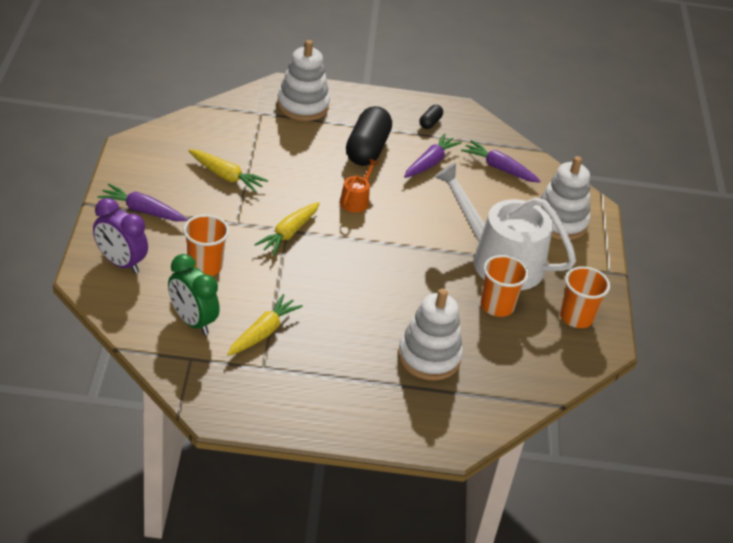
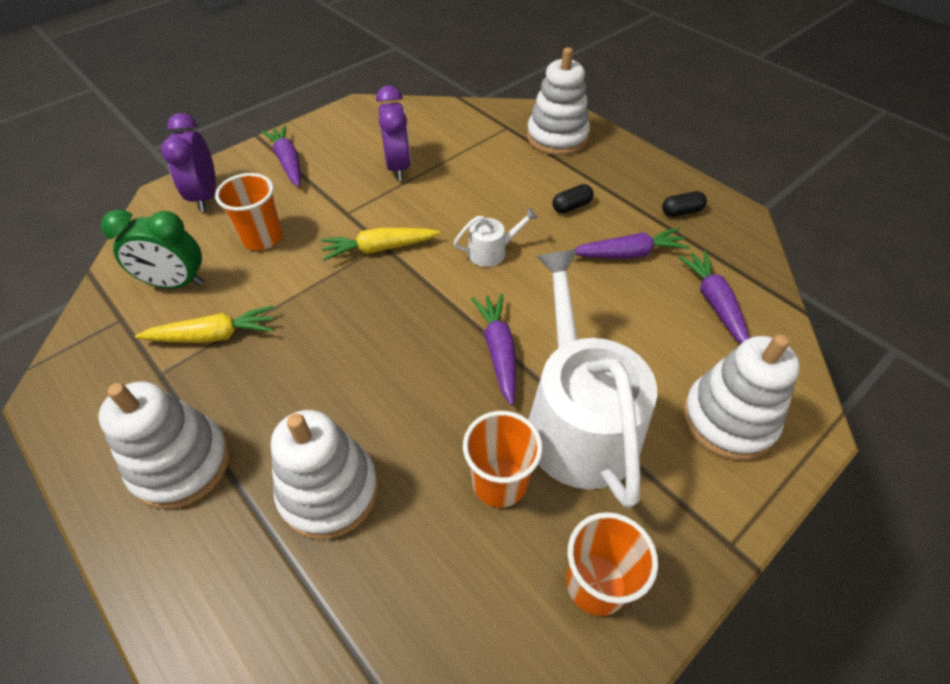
camera: 50 degrees right, 10 degrees up
(192, 321) = (175, 283): green clock -> green clock turned 90 degrees counterclockwise
(226, 176) = (398, 167): yellow carrot -> purple clock
(342, 393) = (181, 464): none -> white stacking toy
(356, 200) = (492, 251): orange watering can -> white watering can
(367, 149) = (571, 206): black capsule -> black capsule, size x0.45
(426, 250) = (498, 350): none -> purple carrot

